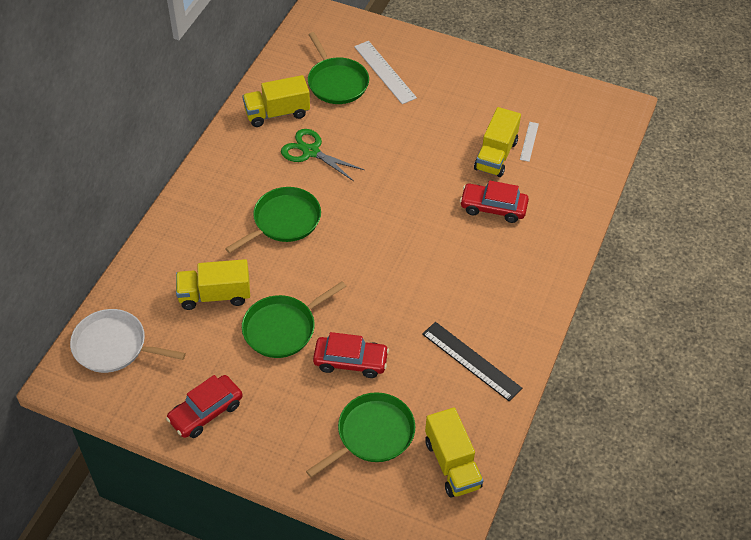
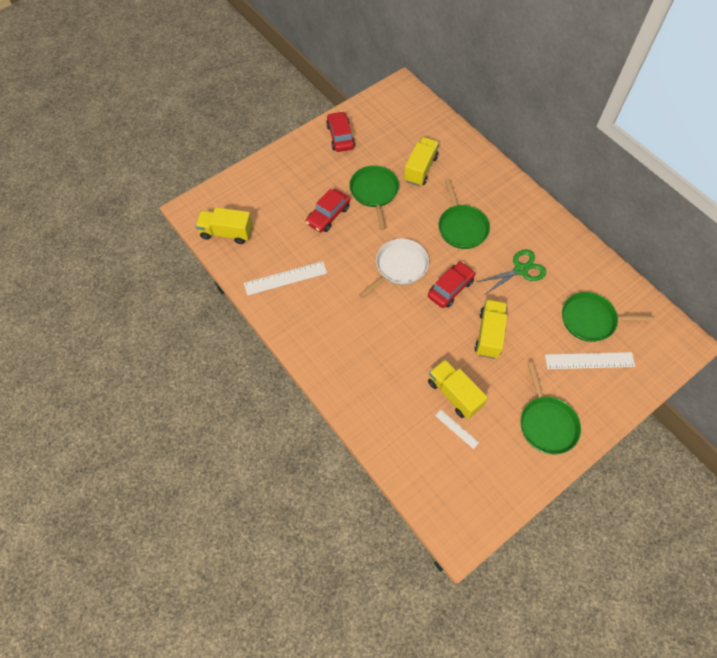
camera: 120 degrees right, 10 degrees up
(114, 346) = (411, 112): white pan -> white pan (399, 267)
(277, 113) = (572, 265): yellow truck -> yellow truck (489, 334)
(372, 434) = (273, 204): green pan -> green pan (547, 423)
(471, 361) = (285, 278): black ruler -> white ruler
(493, 208) = (402, 362): red car -> red car (450, 288)

